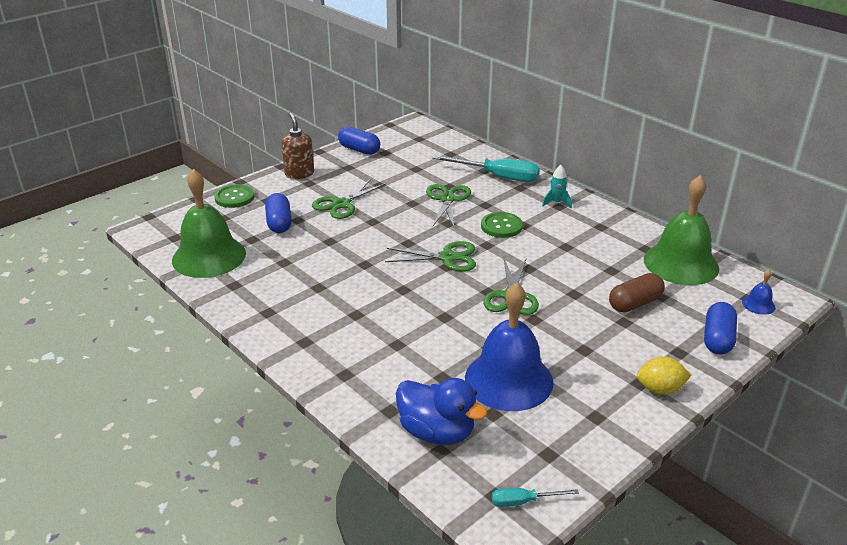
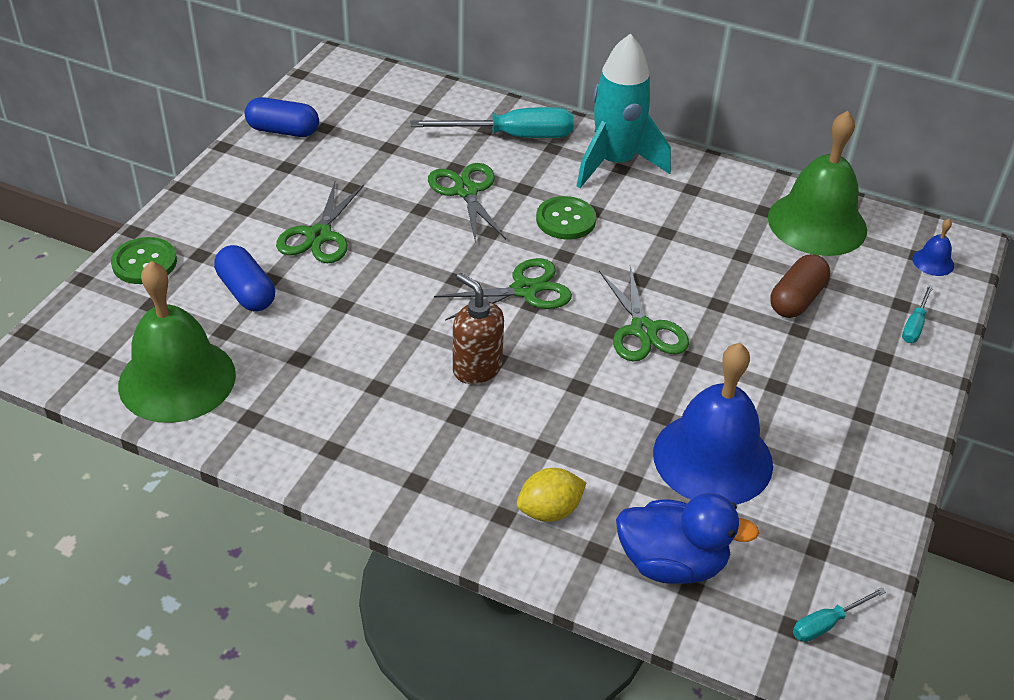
camera: 25 degrees left, 10 degrees up
(299, 174) = (218, 195): brown soap dispenser -> brown soap dispenser (476, 368)
(556, 203) = (615, 163): turquoise rocket -> turquoise rocket, size x2.36
(660, 389) = (890, 417): yellow lemon -> yellow lemon (549, 511)
(717, 339) = (914, 325): blue capsule -> turquoise screwdriver

